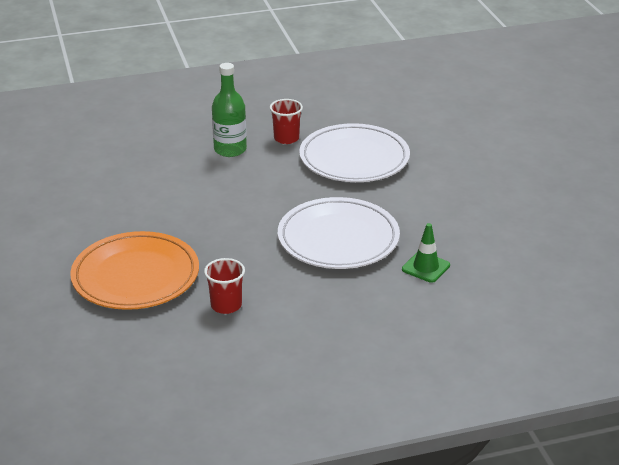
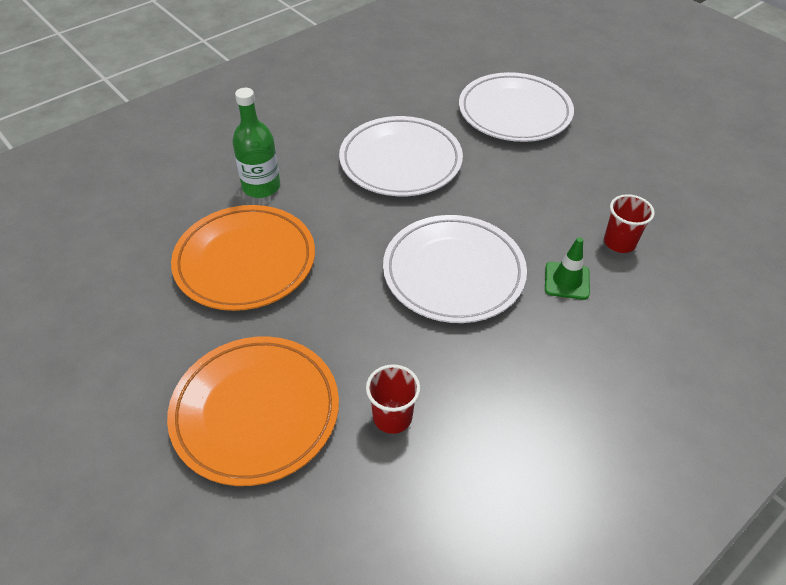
camera: 25 degrees left, 15 degrees up
(186, 192) = (245, 261): none -> orange plate
(286, 138) = (314, 155): red cup -> red cup (619, 242)
(484, 147) = (514, 112): none -> white plate

